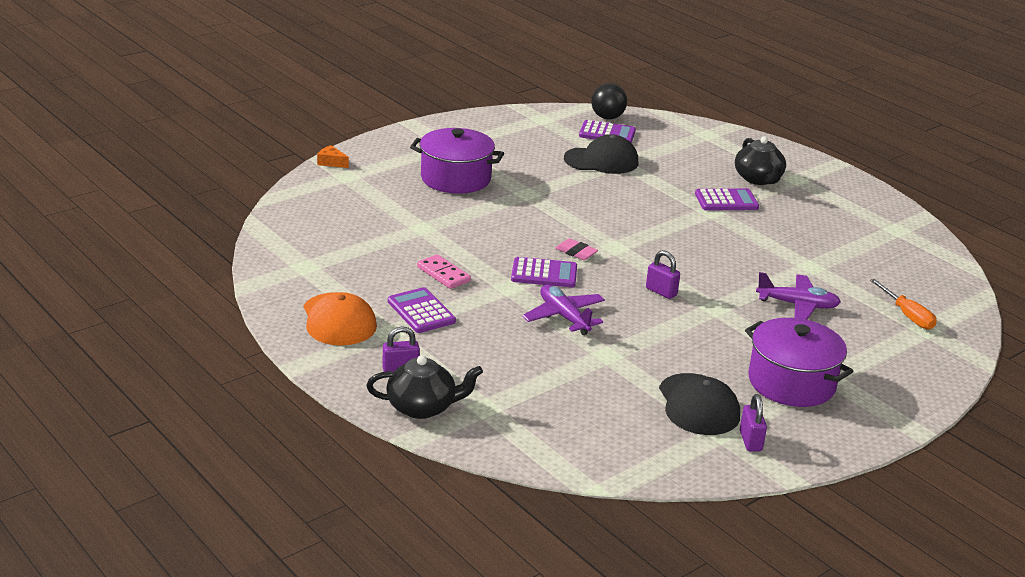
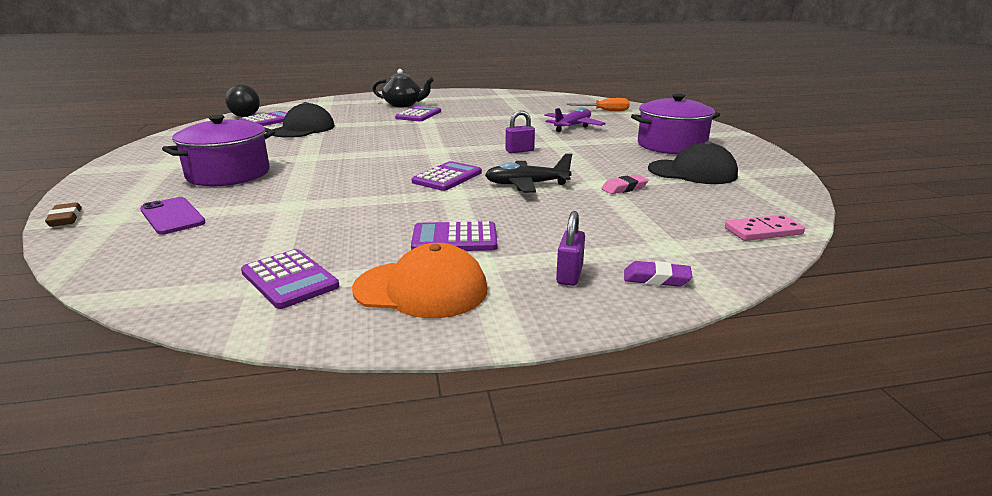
camera: 60 degrees left, 5 degrees down
(316, 272) = (289, 279): none -> purple calculator
(331, 162) = (65, 219): orange cheese -> brown eraser
(365, 194) = (172, 216): none -> purple phone
(422, 407) = (656, 279): black teapot -> purple eraser
(443, 274) = (394, 214): pink domino -> pink domino (763, 231)
(564, 317) = (526, 185): purple plane -> black plane
(576, 252) = (428, 161): pink eraser -> pink eraser (624, 188)
(750, 441) = (748, 169): purple padlock -> none

